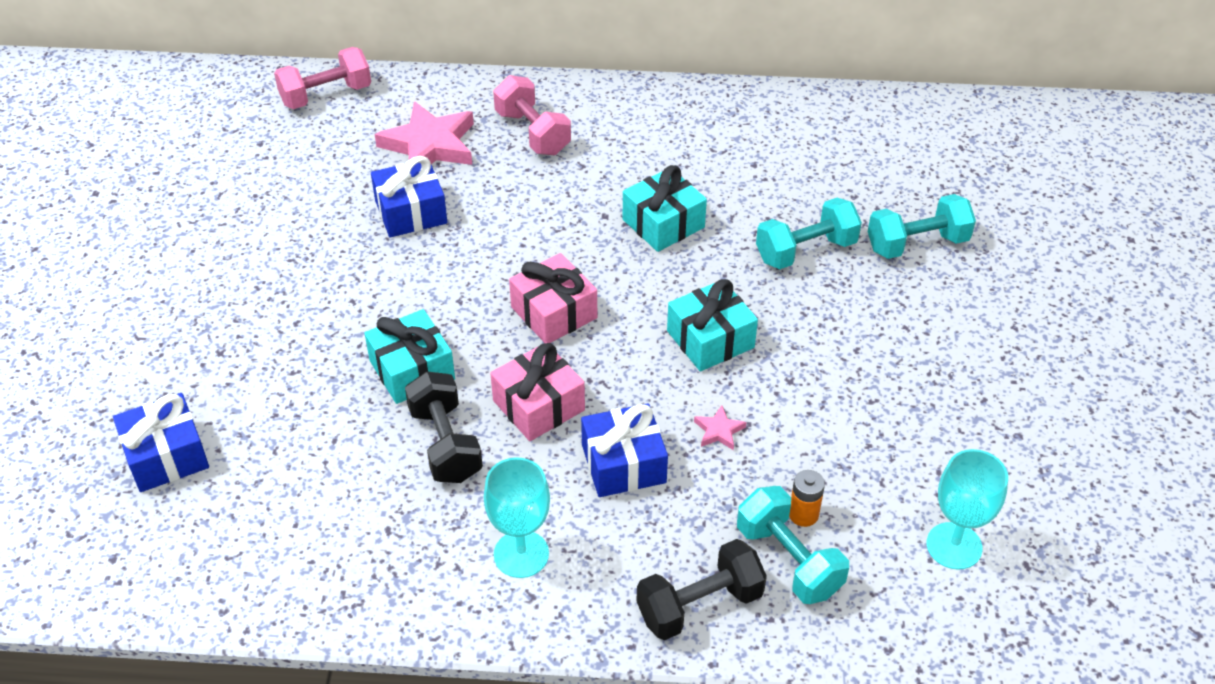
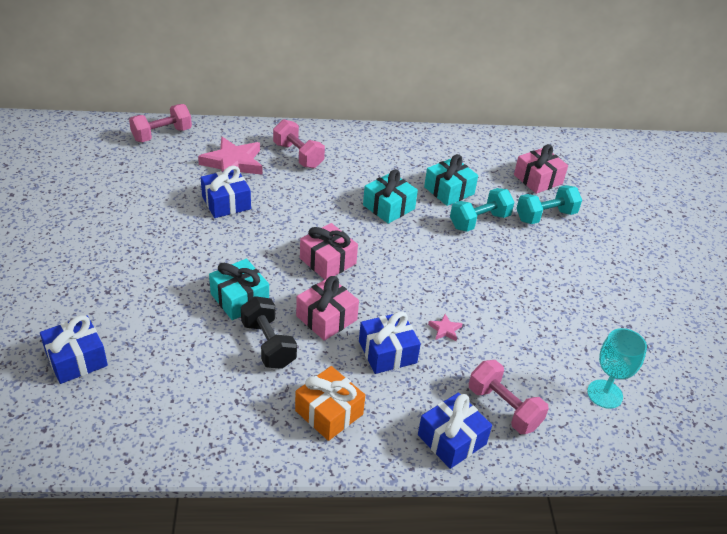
camera: 10 degrees left, 5 degrees down
(521, 554) = (329, 412): turquoise goblet -> orange gift
(699, 605) = (452, 439): black dumbbell -> blue gift
(710, 339) = (430, 274): turquoise gift -> turquoise gift (449, 190)
(789, 560) = (504, 408): turquoise dumbbell -> pink dumbbell
(803, 514) = (507, 379): orange battery -> none
(917, 179) = (538, 179): none -> pink gift

